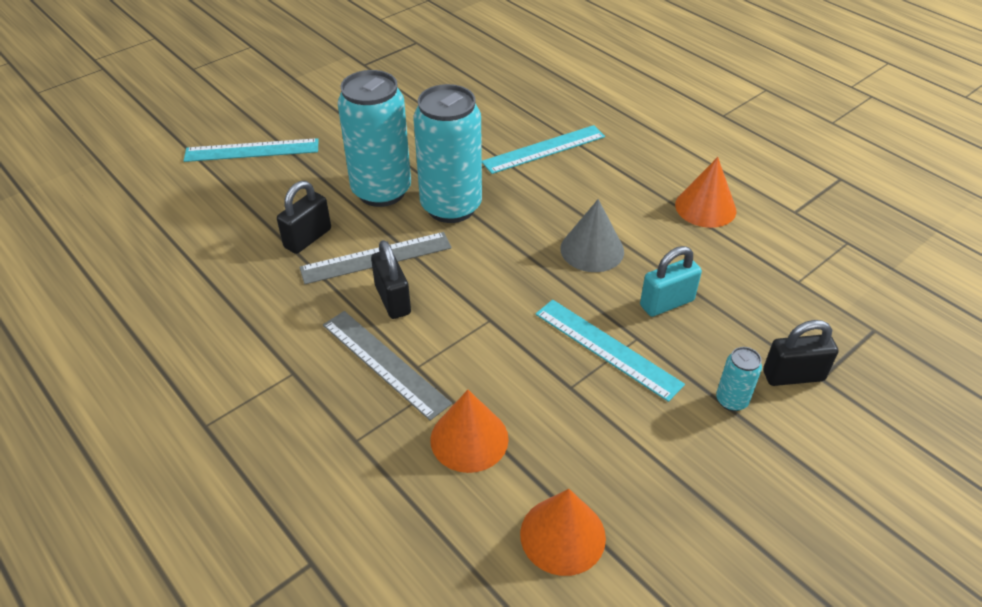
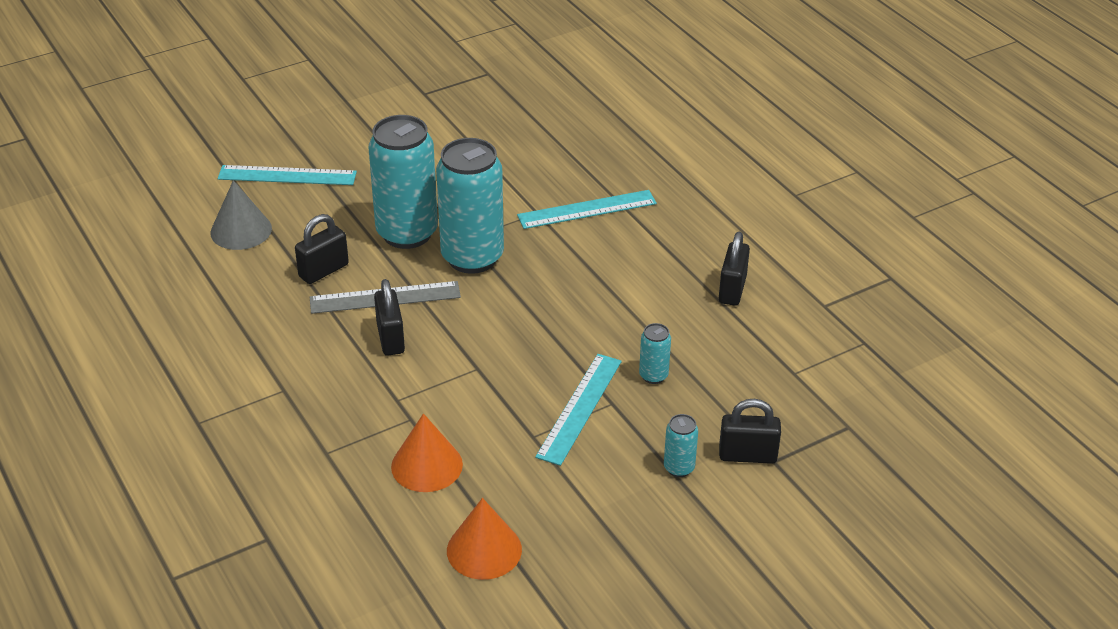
camera: 10 degrees right, 5 degrees down
(384, 363) = (368, 393): grey ruler -> none
(592, 250) = (599, 317): grey cone -> grey cone (241, 230)
(607, 348) = (579, 408): turquoise ruler -> turquoise ruler turned 60 degrees clockwise
(666, 303) = (653, 376): turquoise padlock -> turquoise can
(705, 207) = (732, 290): orange cone -> black padlock

